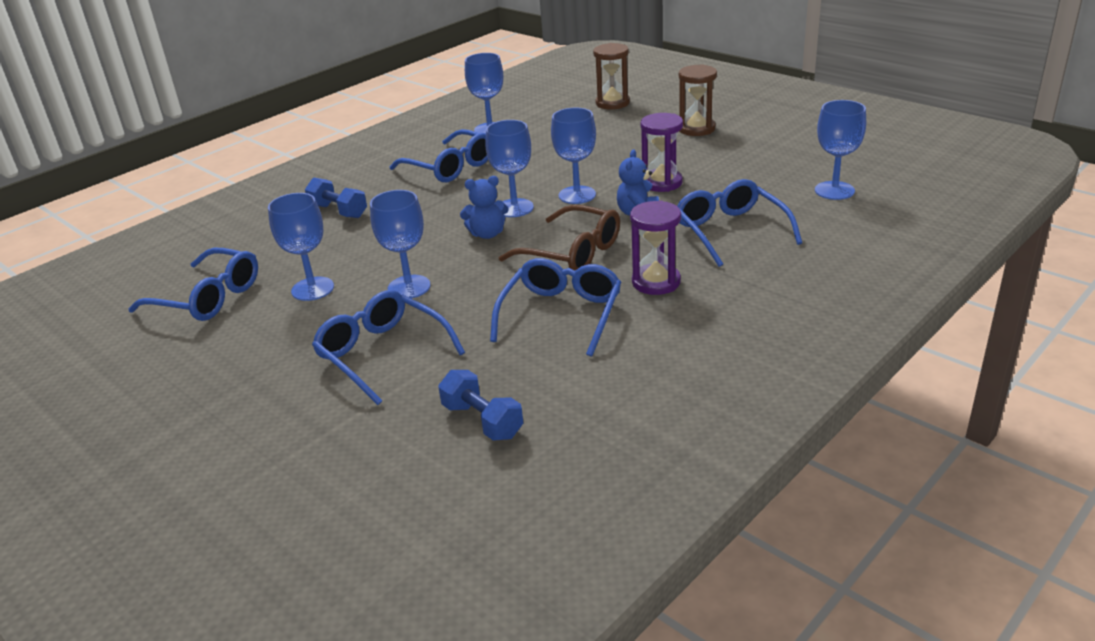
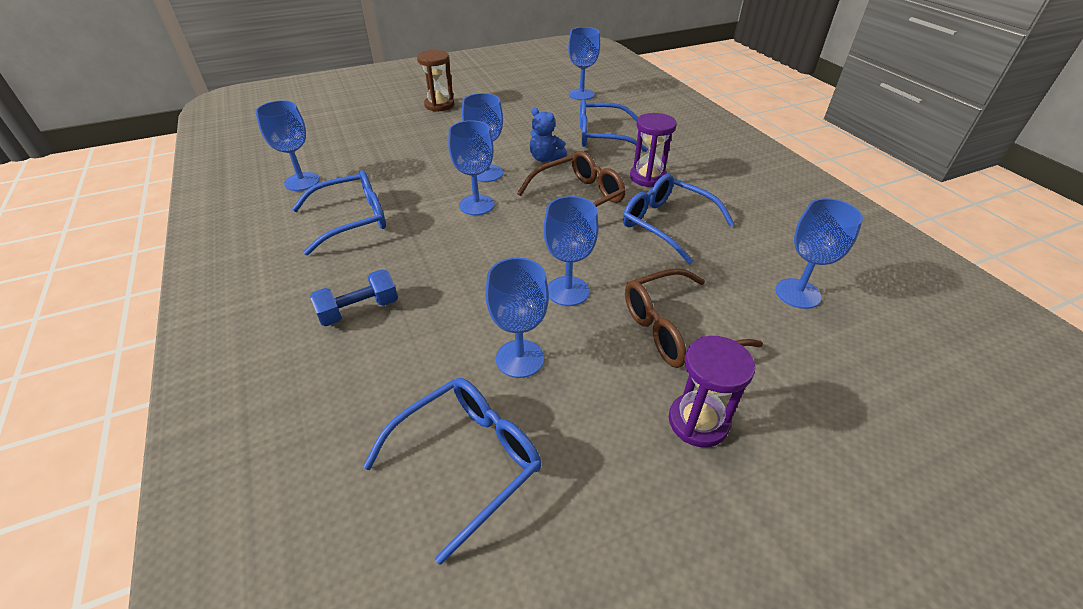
camera: 70 degrees left, 10 degrees up
(382, 354) = (675, 330): blue glasses -> brown glasses
(482, 421) = (797, 293): blue dumbbell -> blue goblet
(487, 234) = (509, 228): blue teddy bear -> none
(612, 103) = (344, 120): brown hourglass -> none
(662, 183) = (507, 138): purple hourglass -> purple hourglass (698, 422)

